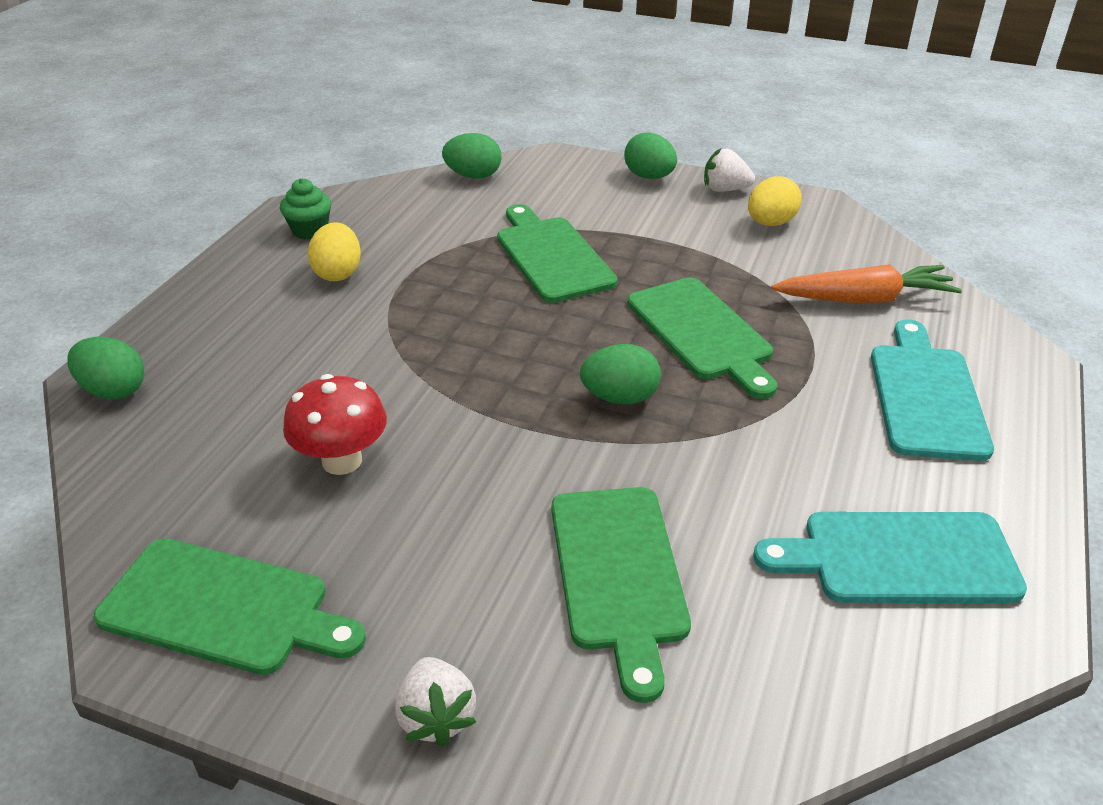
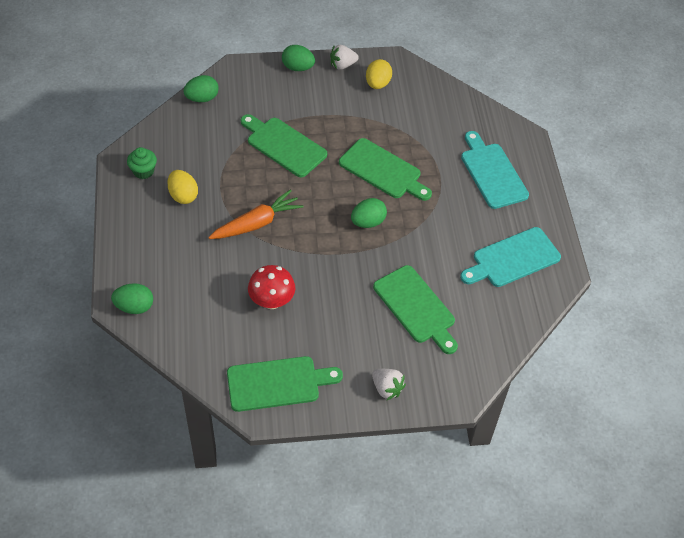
camera: 30 degrees left, 15 degrees up
(864, 299) = (444, 123): orange carrot -> orange carrot (257, 223)

